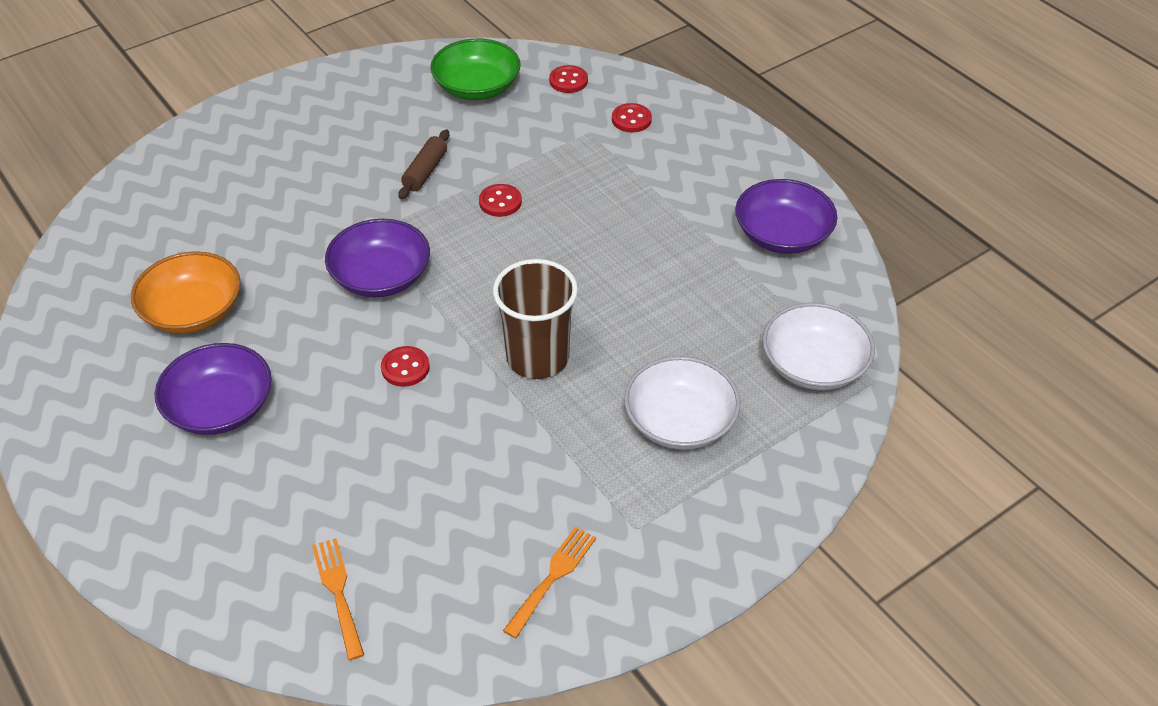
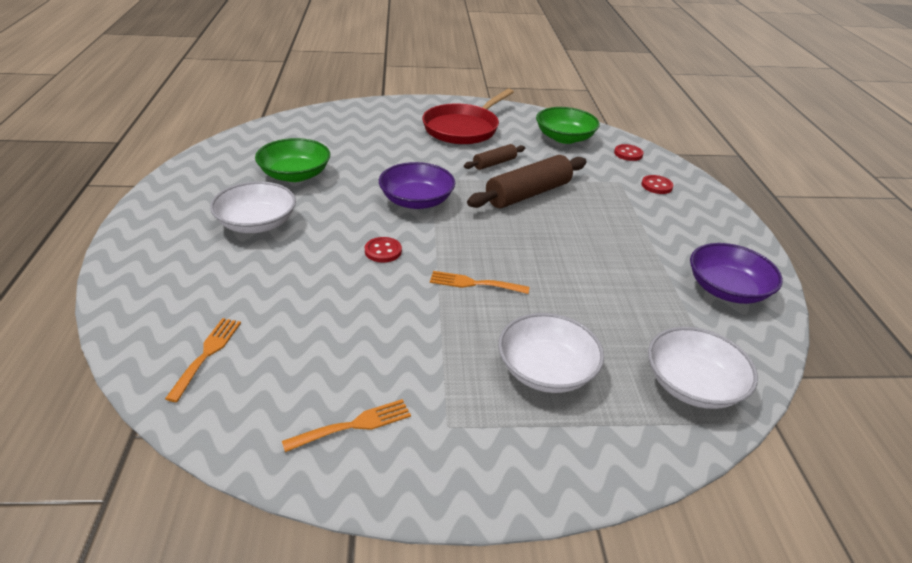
camera: 30 degrees right, 10 degrees down
(193, 311) = (295, 174): orange bowl -> green bowl
(220, 407) = (257, 223): purple bowl -> white bowl
(339, 128) = (463, 128): none -> red pan
(500, 202) = (528, 194): red button -> brown rolling pin
(537, 358) = (474, 283): brown cup -> orange fork

